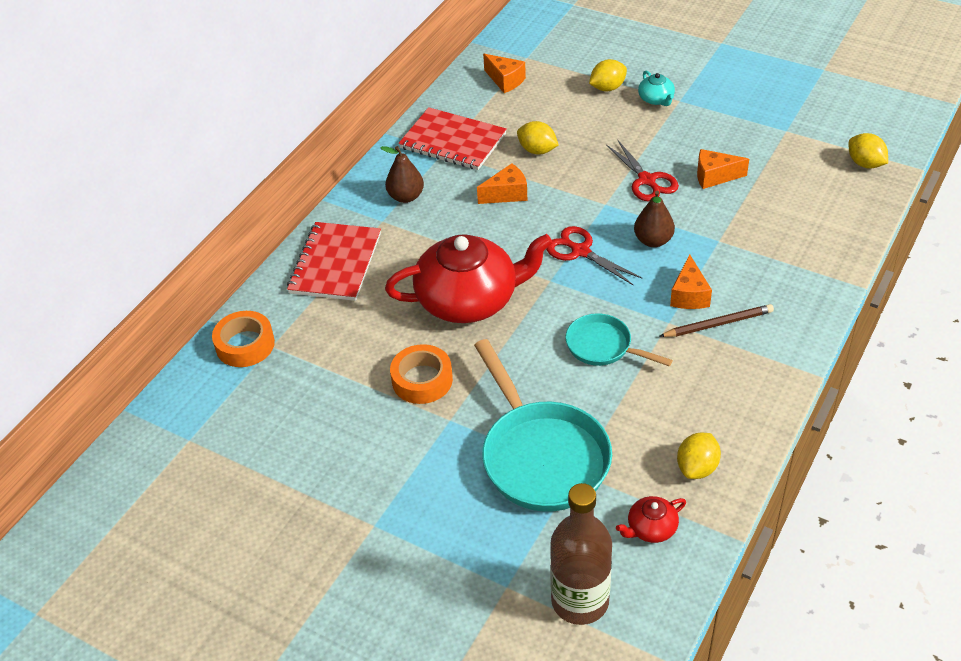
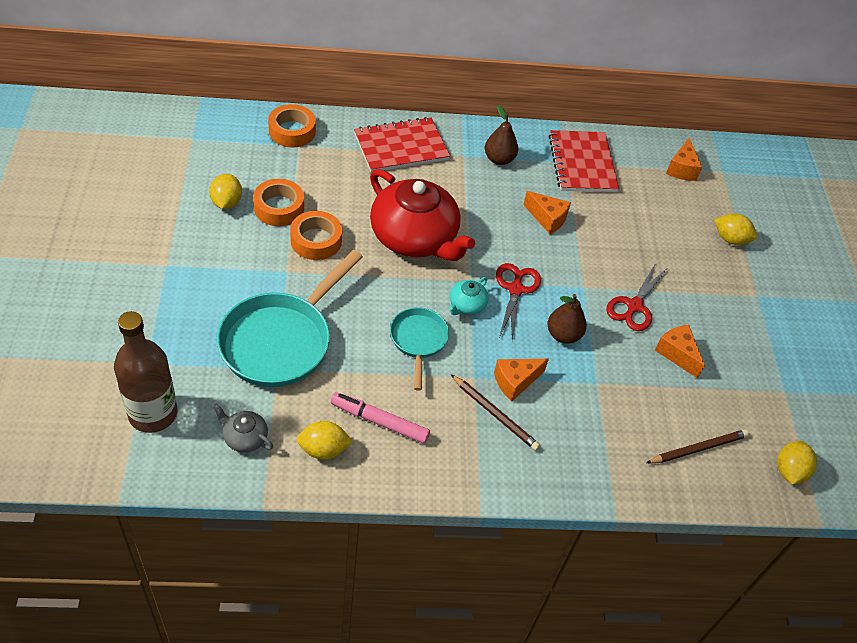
camera: 50 degrees right, 5 degrees up
(354, 395) = (279, 207): none -> orange tape
(537, 150) = (613, 220): yellow lemon -> yellow lemon (226, 202)
(651, 528) = (244, 437): red teapot -> grey teapot
(656, 99) = (745, 278): turquoise teapot -> turquoise teapot (466, 305)
(685, 412) = (379, 421): none -> pink marker
(818, 207) = (698, 448): none -> brown pencil

